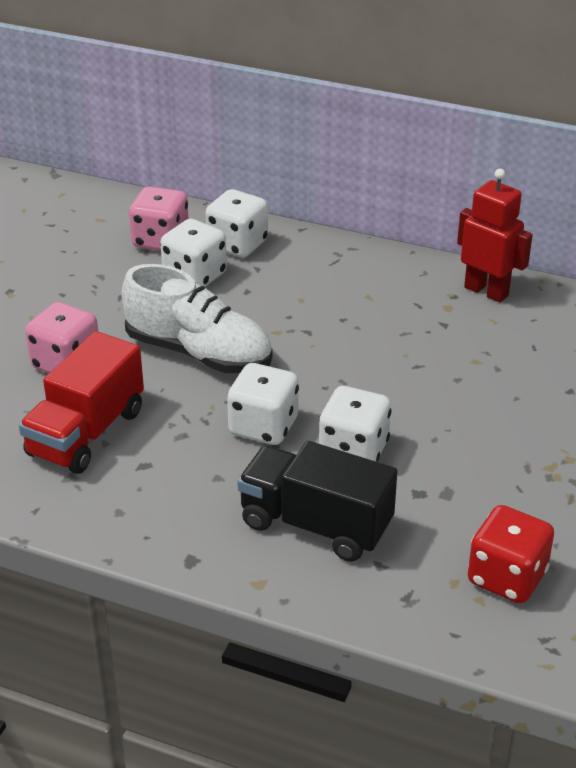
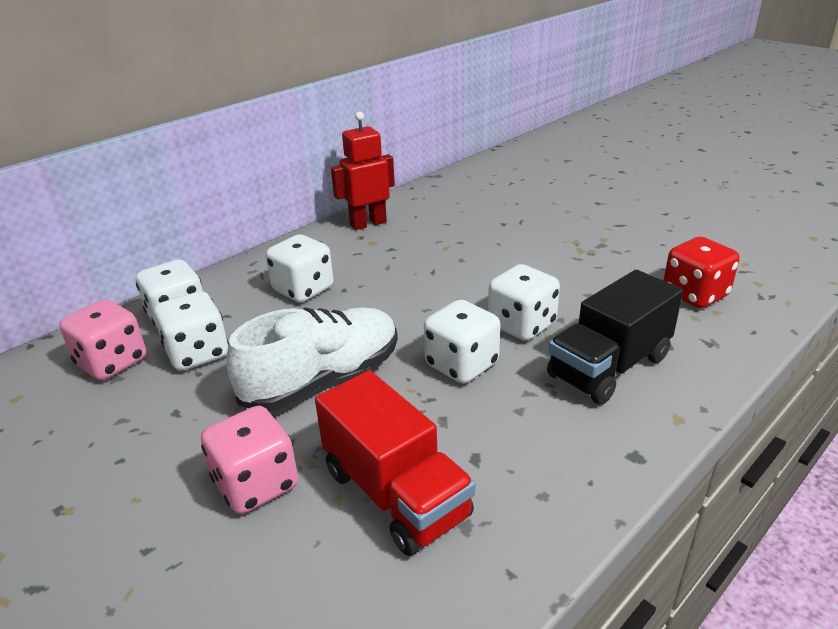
camera: 65 degrees left, 5 degrees down
(325, 295) = (303, 289): none -> white dice

